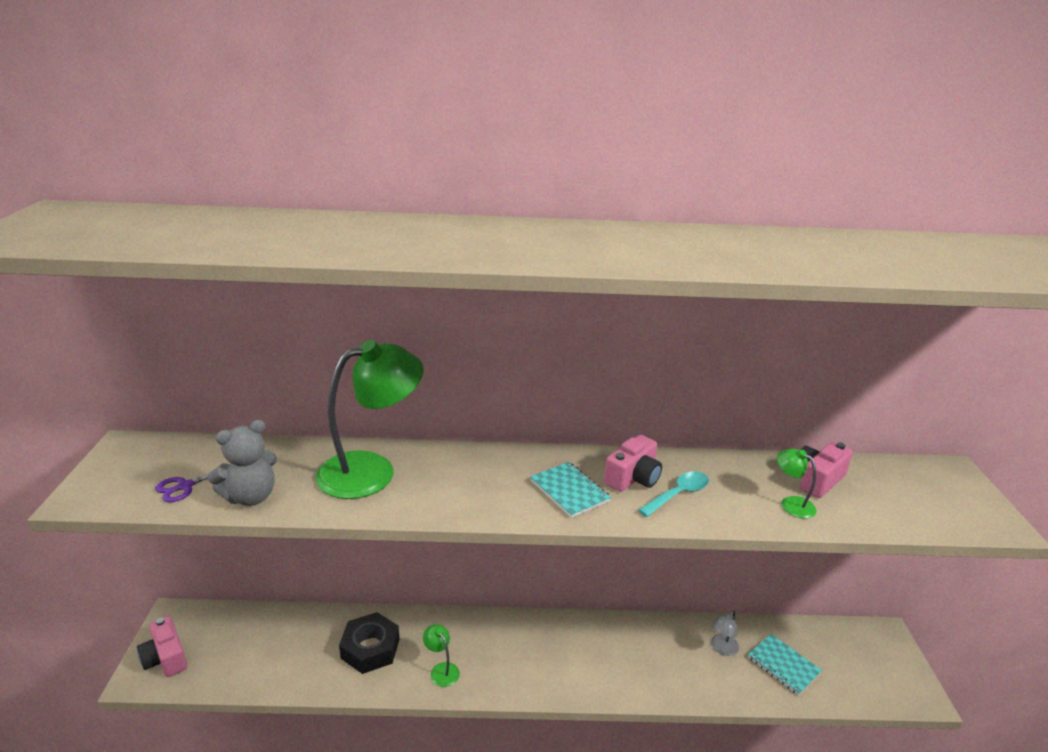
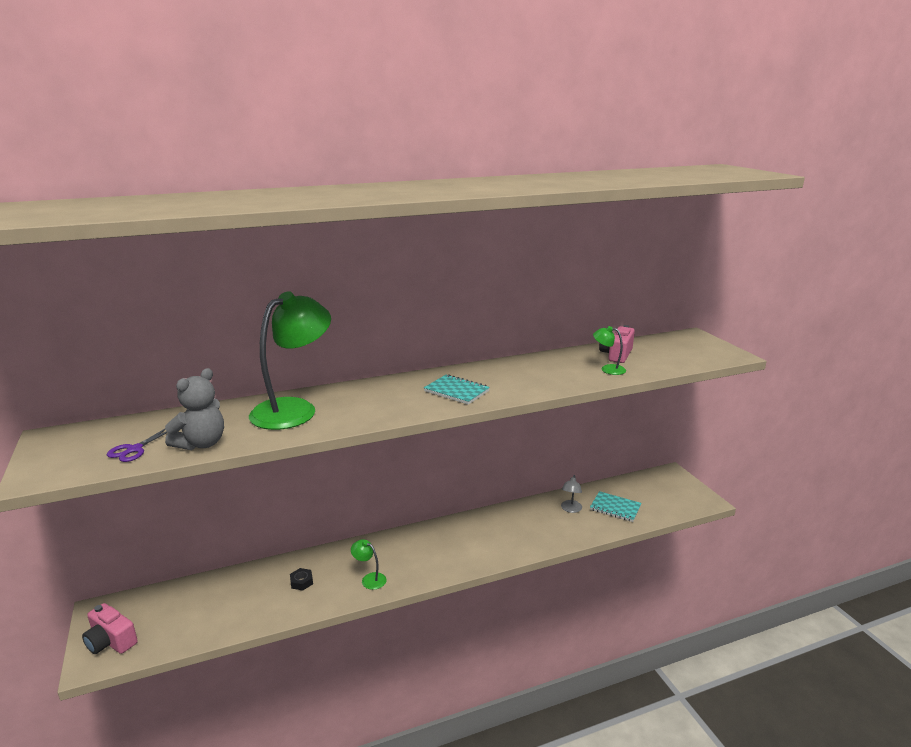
camera: 20 degrees left, 5 degrees down
(370, 648) = (301, 582): black nut -> black nut, size x0.47
(633, 478) = (496, 376): pink camera -> none
(678, 494) = (533, 378): turquoise spoon -> none

